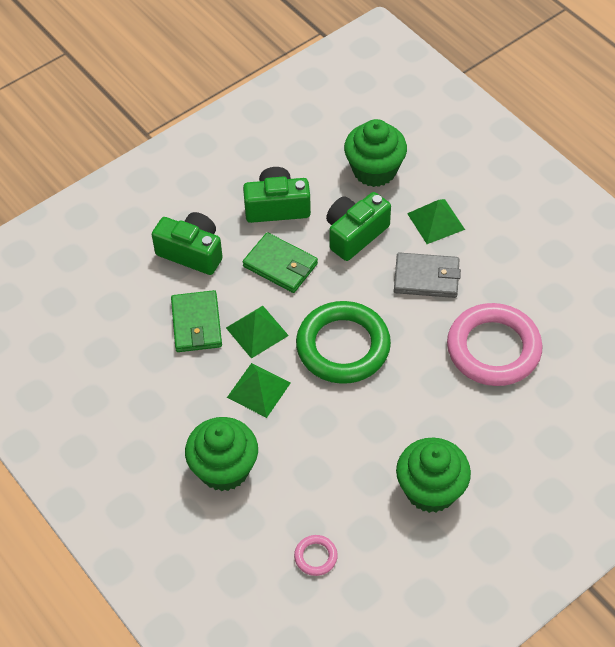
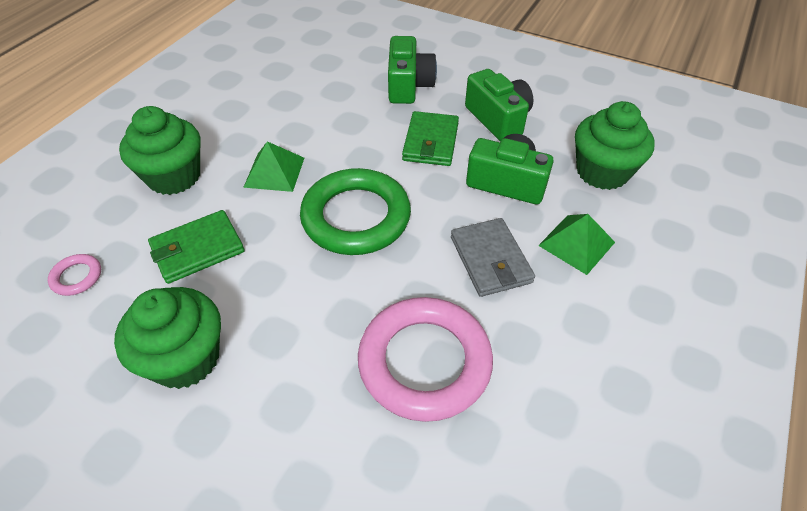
camera: 65 degrees right, 5 degrees down
(196, 324) = (331, 111): green wallet -> green wallet (197, 249)
(257, 331) = (343, 150): green pyramid -> none

